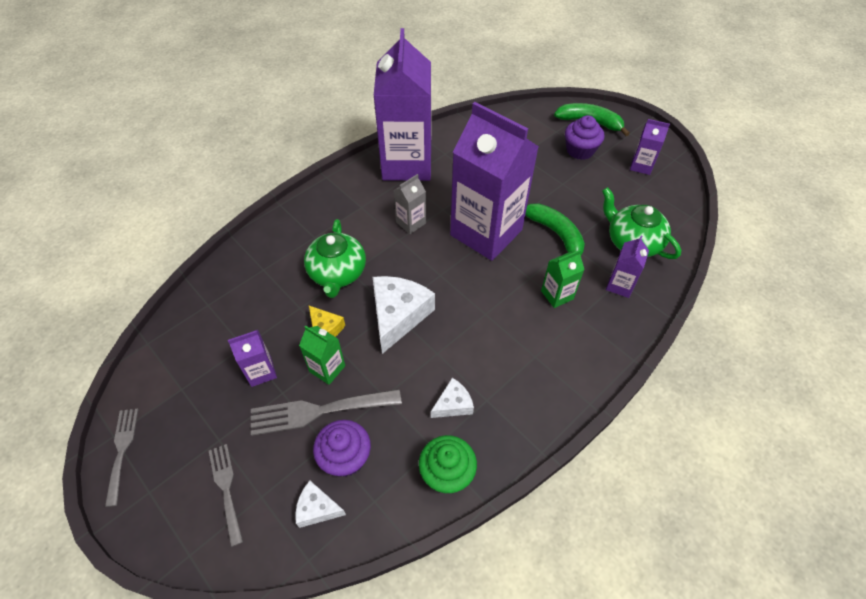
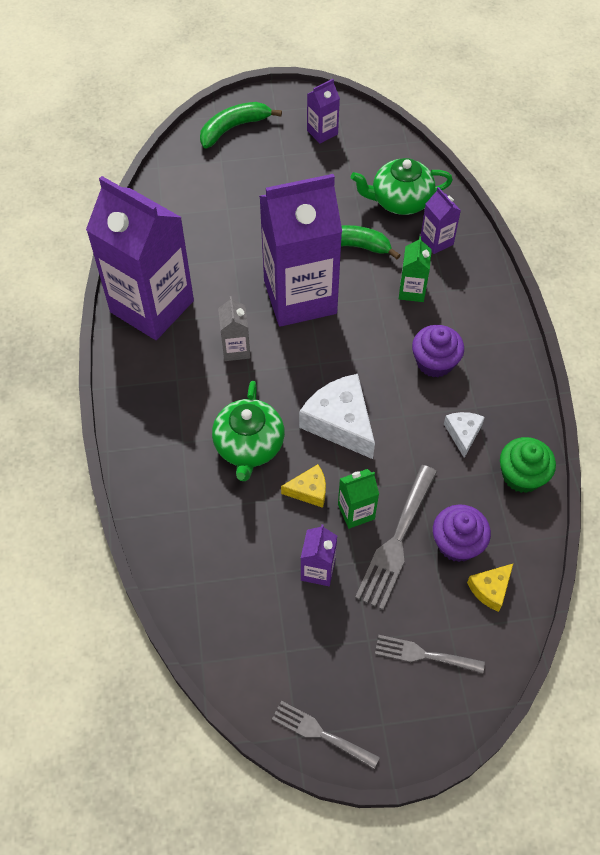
camera: 55 degrees left, 5 degrees up
(317, 508) = (490, 589): white cheese -> yellow cheese
(337, 273) = (249, 446): green teapot -> green teapot turned 60 degrees clockwise
(580, 150) = (263, 161): purple cupcake -> purple cupcake (434, 362)

